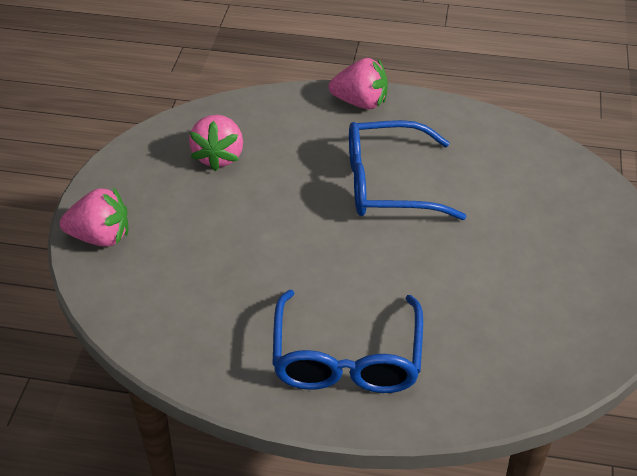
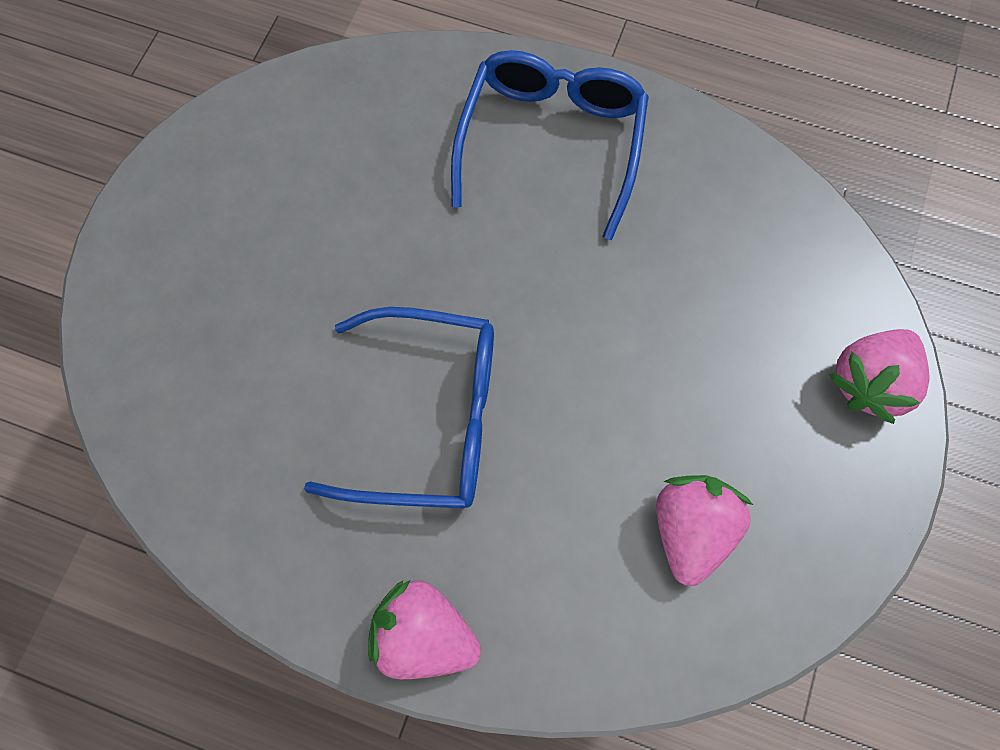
camera: 170 degrees left, 25 degrees up
(100, 237) = (869, 382): pink strawberry -> pink strawberry turned 60 degrees counterclockwise

